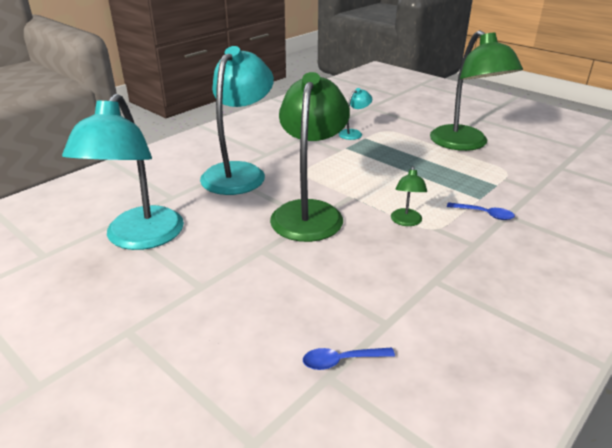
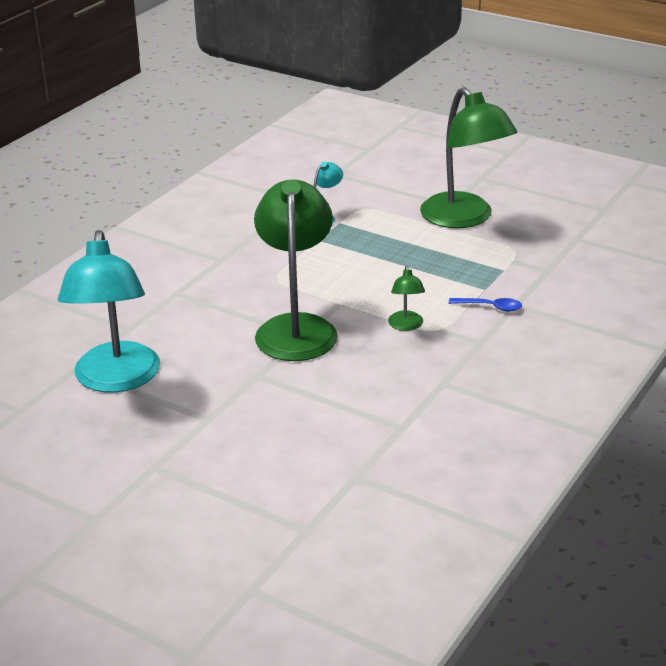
camera: 10 degrees left, 0 degrees up
(239, 172) = (196, 288): turquoise lamp -> none
(341, 361) = (366, 463): blue spoon -> none

